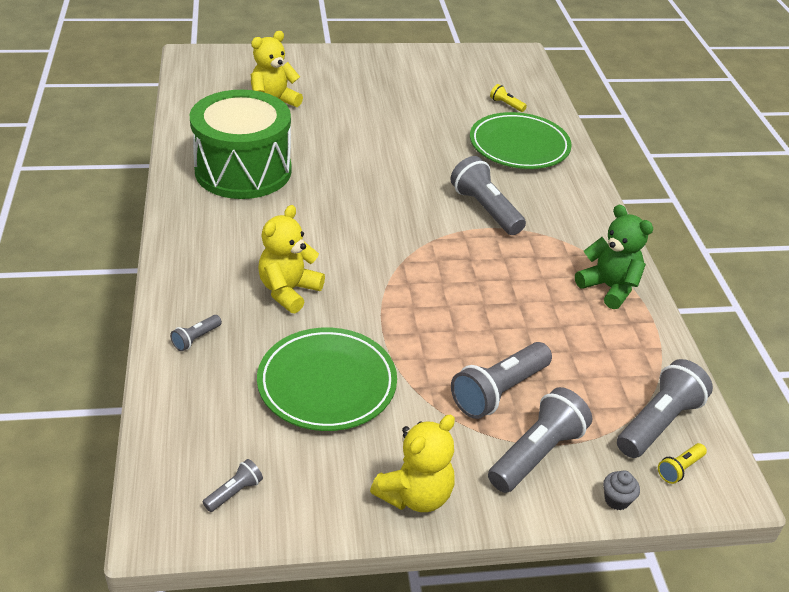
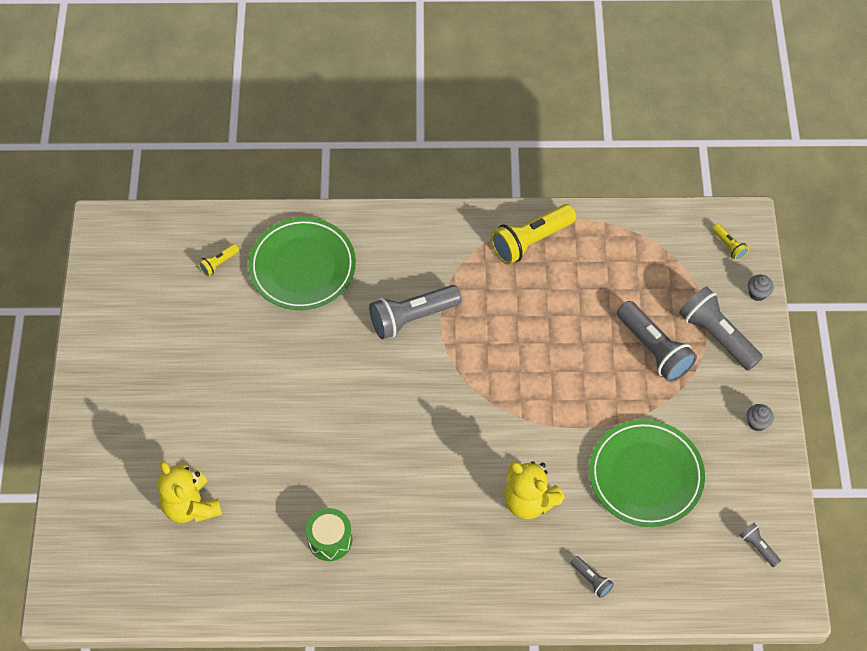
camera: 80 degrees left, 20 degrees up
(243, 170) = (330, 539): green drum -> green drum, size x0.43
(415, 495) = (757, 423): yellow teddy bear -> grey cupcake
(609, 287) = (530, 241): green teddy bear -> yellow flashlight
(658, 423) = (685, 247): grey flashlight -> none

